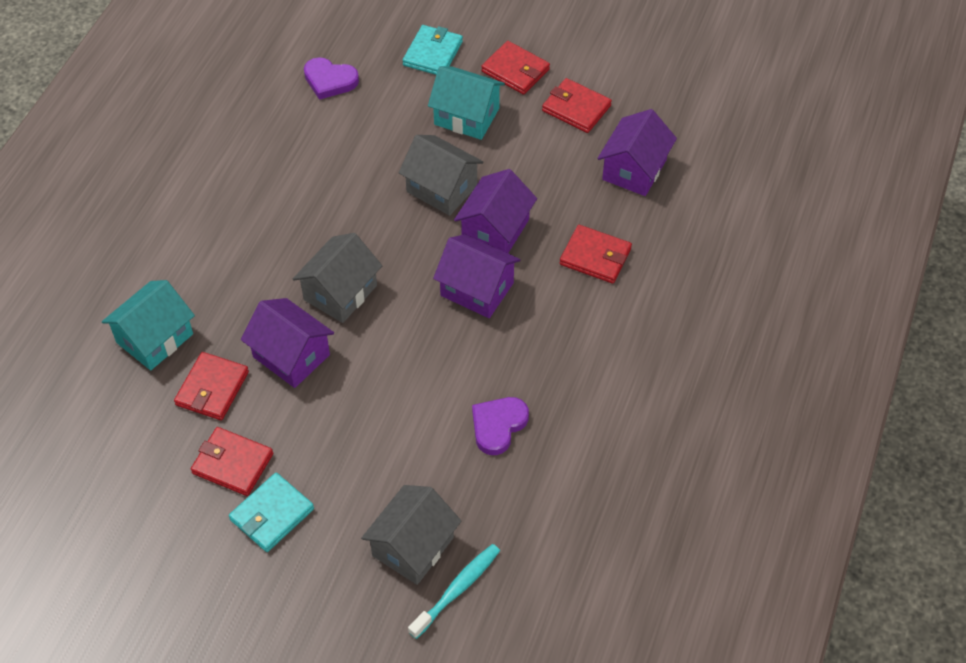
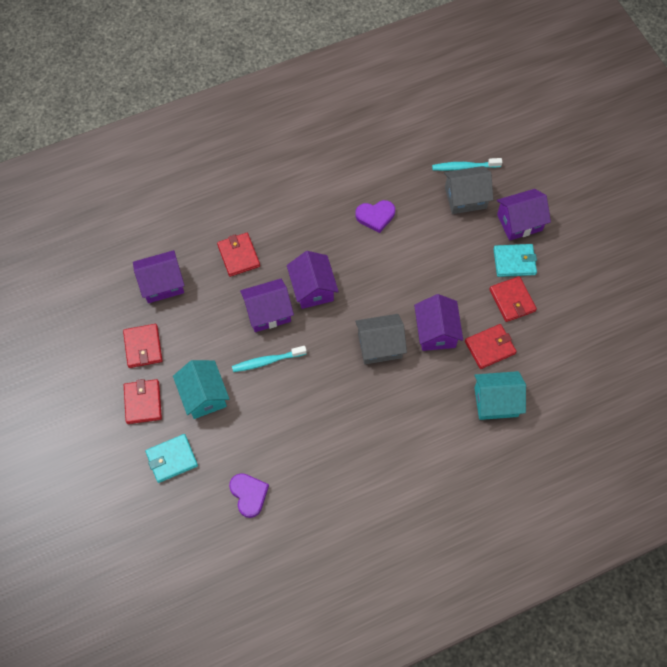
camera: 135 degrees left, 10 degrees up
(311, 573) = (519, 222): none -> purple house
(442, 188) = (267, 361): grey house -> turquoise toothbrush

